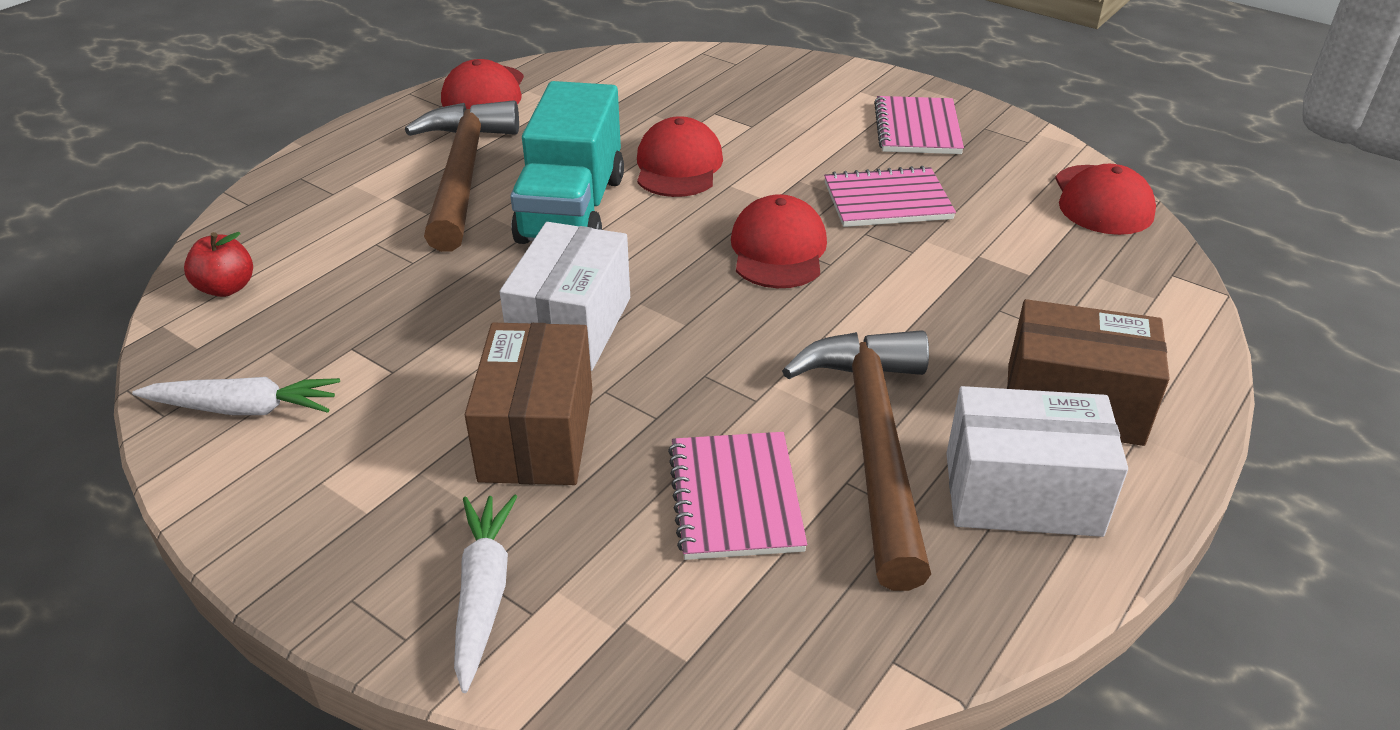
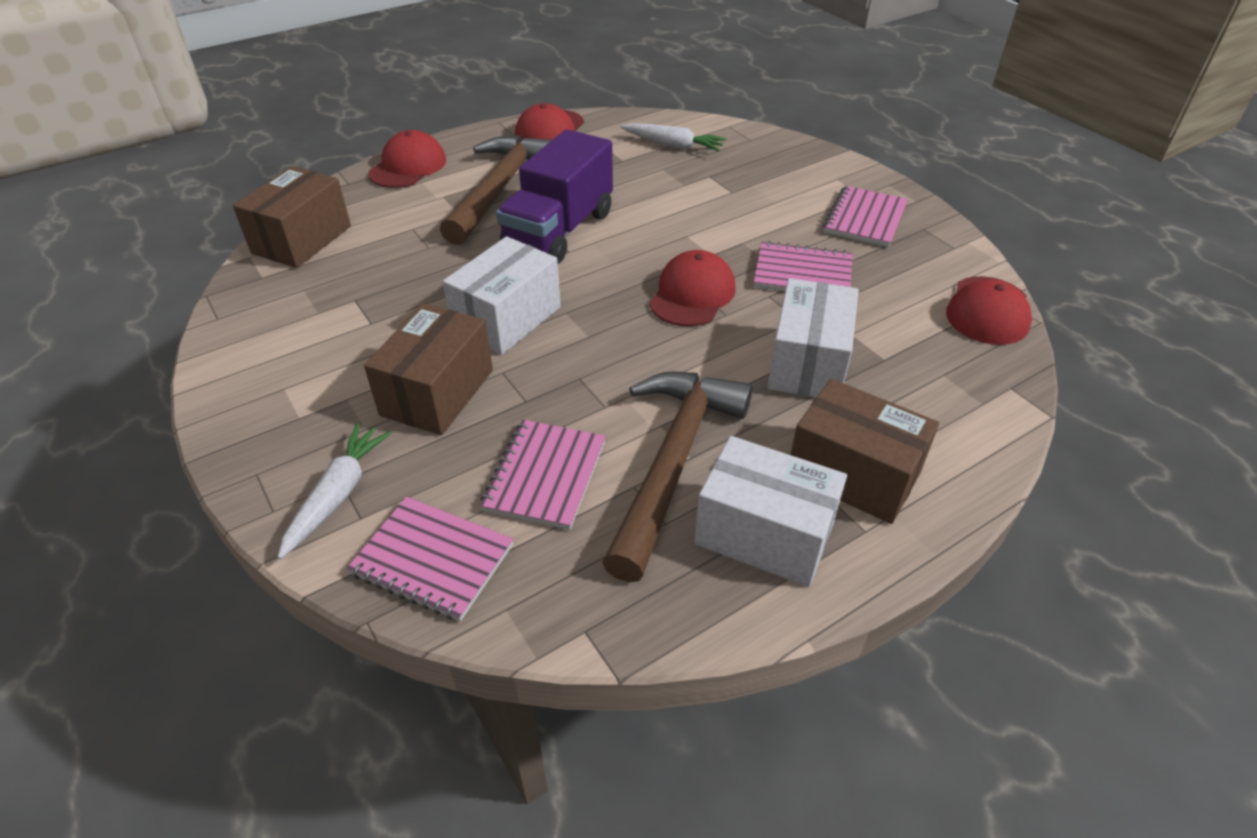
camera: 20 degrees right, 5 degrees up
(226, 288) = (302, 239): red apple -> brown box
(244, 408) = (266, 326): white carrot -> white carrot (673, 145)
(572, 209) = (559, 231): turquoise truck -> purple truck
(659, 636) = (432, 560): none -> pink notebook
(678, 166) = (656, 213): red cap -> red cap (408, 166)
(953, 297) = (808, 363): none -> white box

